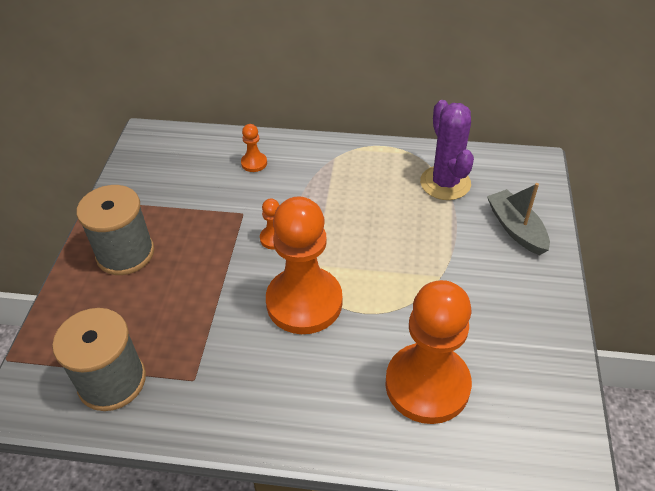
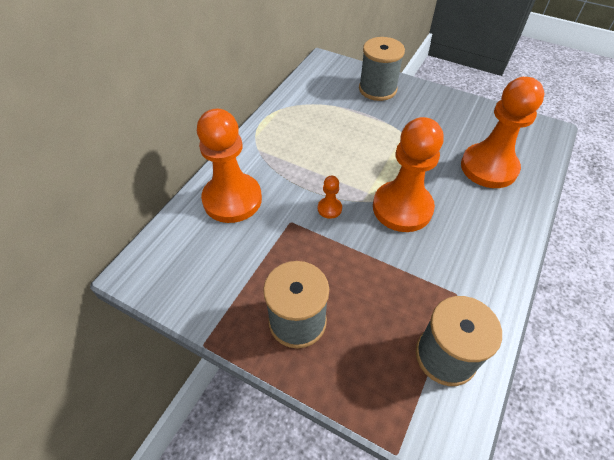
camera: 70 degrees left, 5 degrees up
(254, 163) = (232, 199): orange pawn -> orange pawn, size x2.42
(445, 183) = (320, 104): purple cactus -> none
(516, 229) = (377, 89): grey boat -> grey spool

